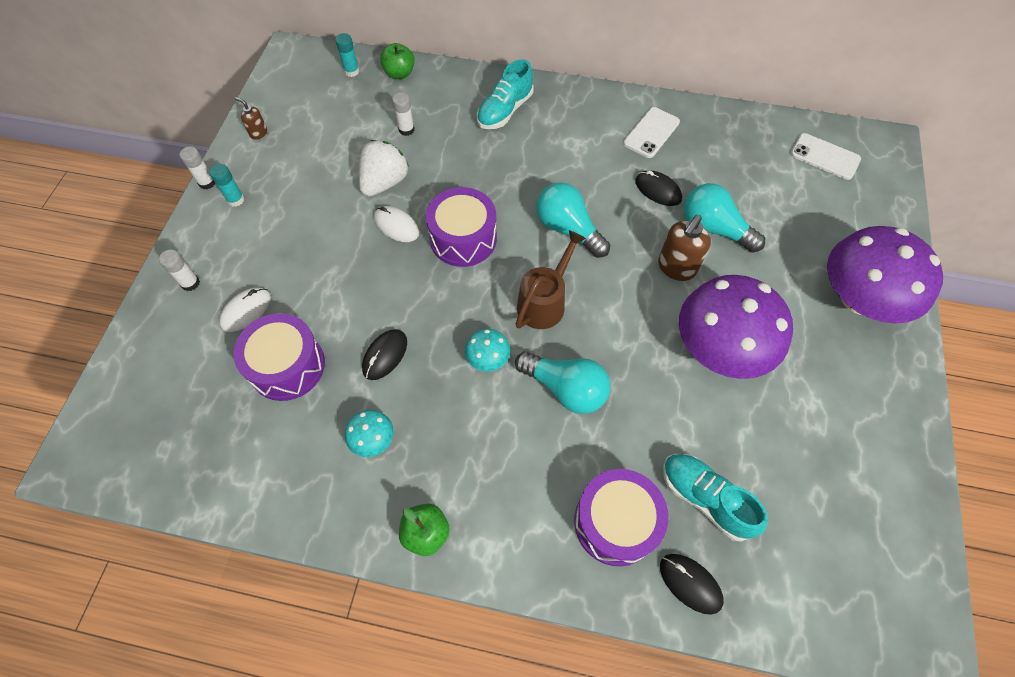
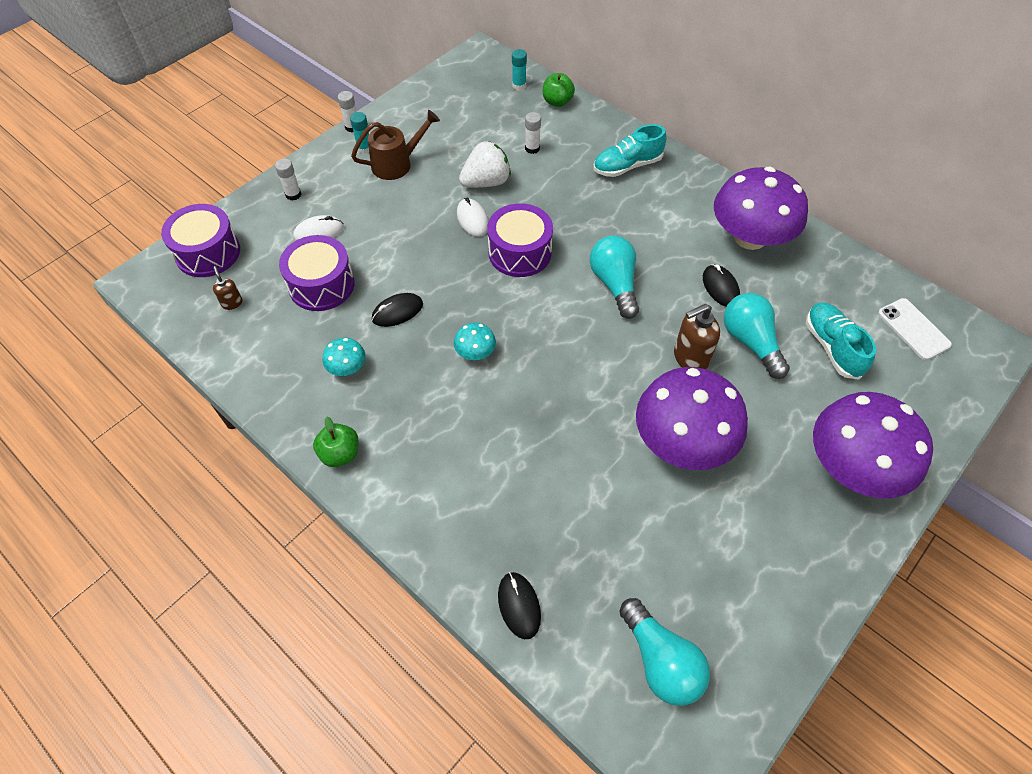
camera: 30 degrees right, 5 degrees down
(258, 133) = (414, 105): brown soap dispenser -> brown soap dispenser (232, 303)
(545, 301) = (553, 331): brown watering can -> brown watering can (397, 163)
(565, 388) = (522, 406): turquoise light bulb -> turquoise light bulb (660, 661)
(615, 522) = (491, 526): purple drum -> purple drum (208, 252)
(651, 133) = (750, 237): white phone -> purple mushroom
(705, 498) = (579, 550): turquoise shoe -> turquoise shoe (832, 347)

